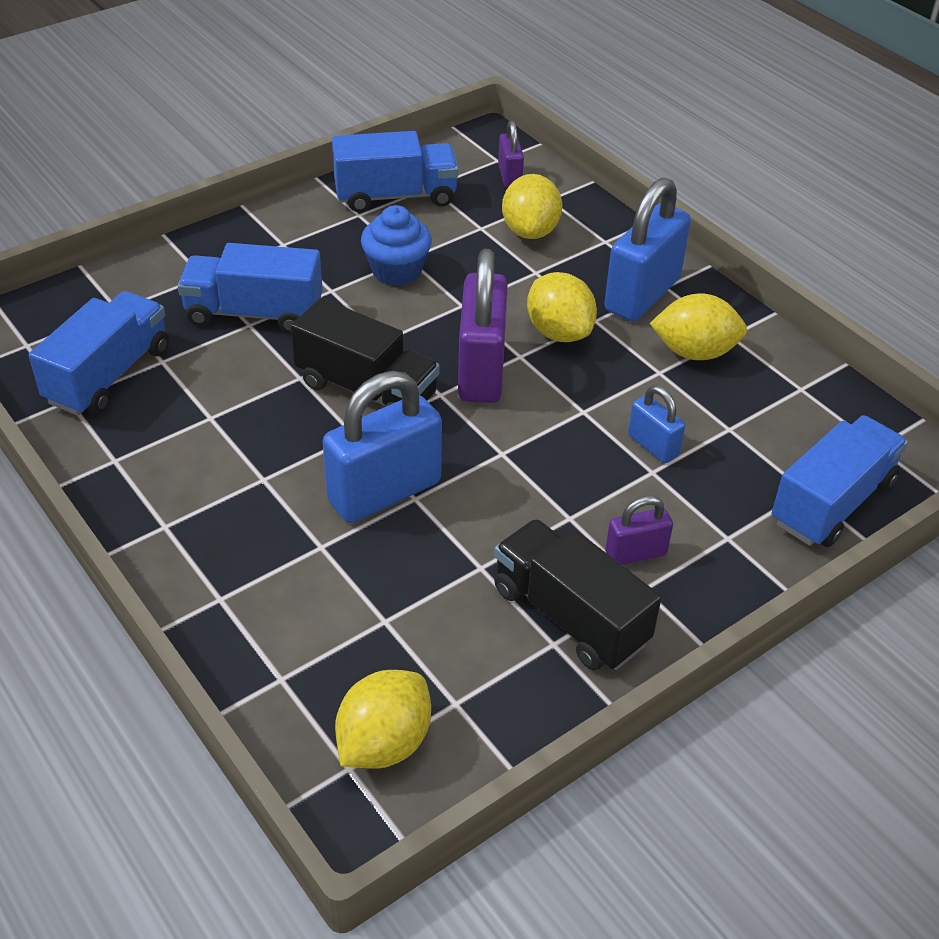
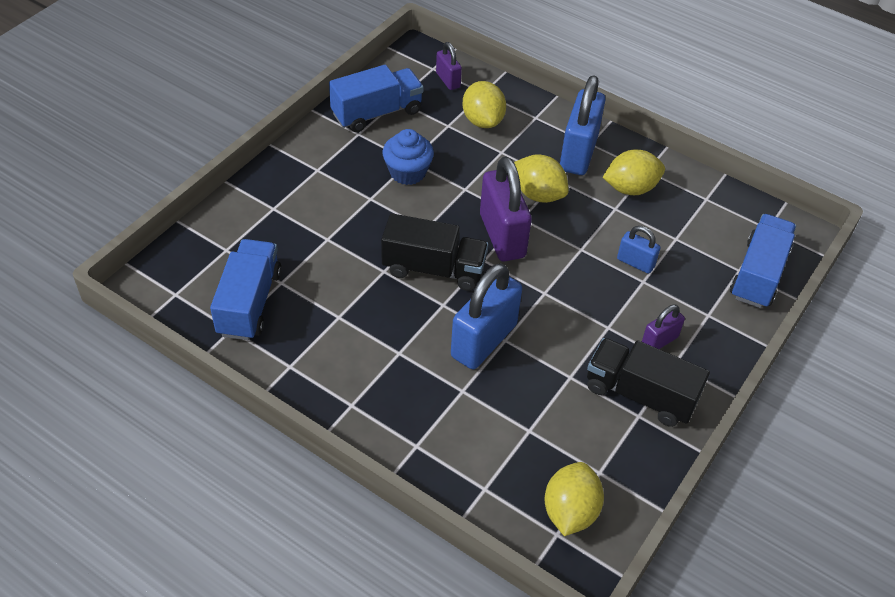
camera: 20 degrees left, 5 degrees up
(254, 313) = (326, 229): blue truck -> none

